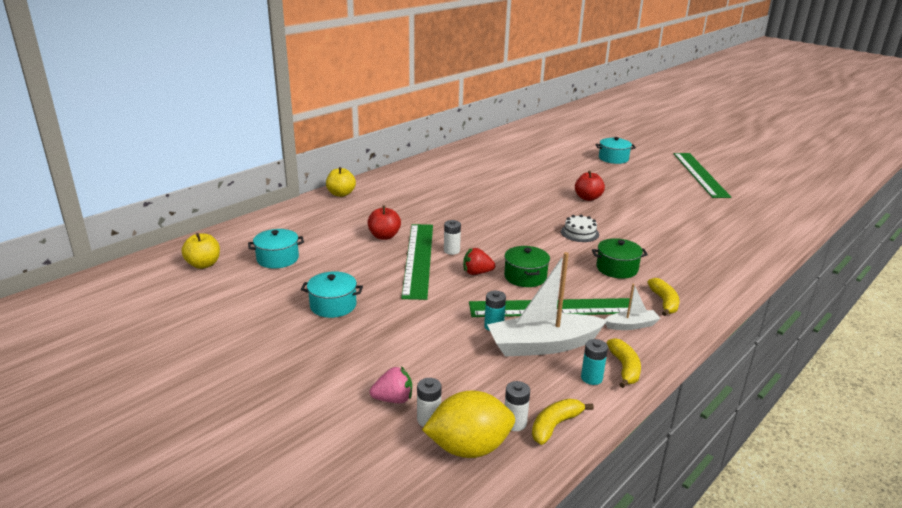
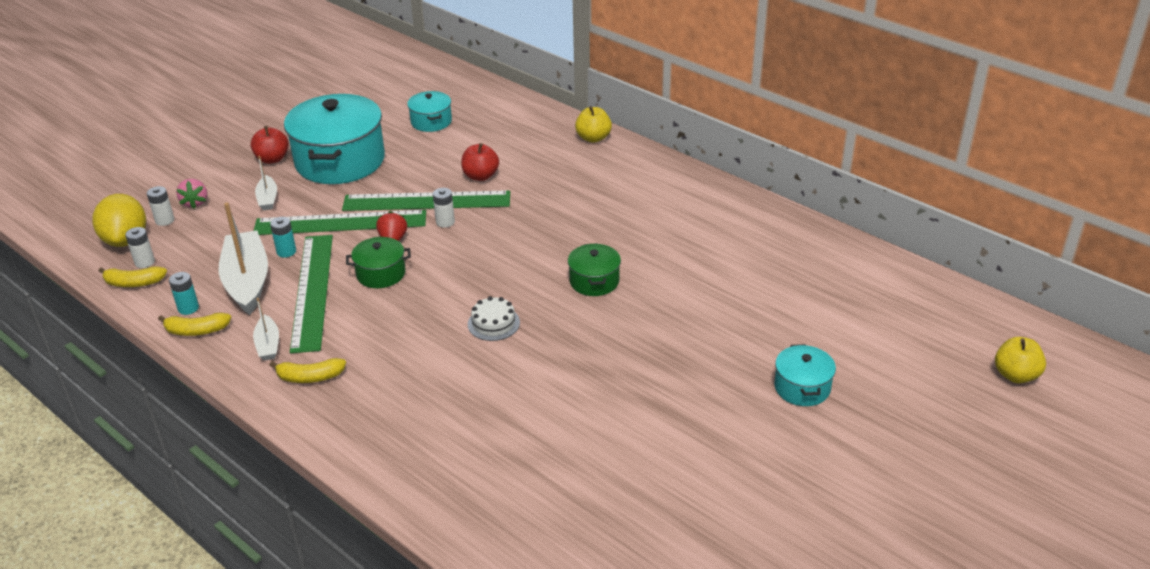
camera: 90 degrees right, 10 degrees up
(203, 264) = (422, 88): yellow apple -> yellow apple (1015, 375)
(333, 305) = (340, 161): turquoise pot -> turquoise pot, size x2.08
(396, 346) = (267, 199): none -> white boat
(555, 425) = (134, 283): yellow banana -> yellow banana turned 135 degrees clockwise
(588, 198) = (614, 340): red apple -> red apple (272, 159)
(617, 268) = (394, 347): green pot -> green pot (594, 281)
(700, 174) = (754, 498): green ruler -> green ruler (340, 223)

